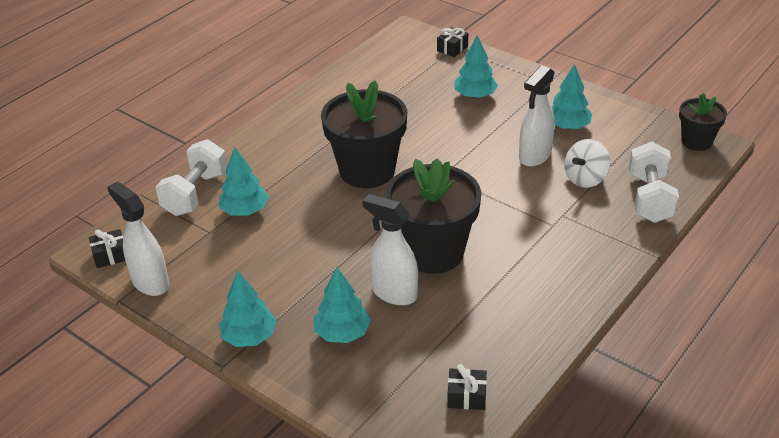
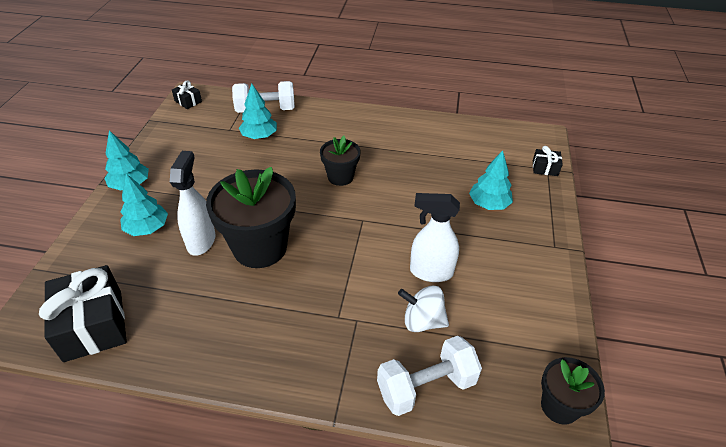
camera: 60 degrees right, 5 degrees up
(150, 282) = (169, 125): white spray bottle -> none
(367, 171) = (340, 177): black flower pot -> black flower pot, size x0.55
(466, 396) = (93, 325): black gift -> black gift, size x2.14
(568, 126) = (495, 282): turquoise tree -> none

